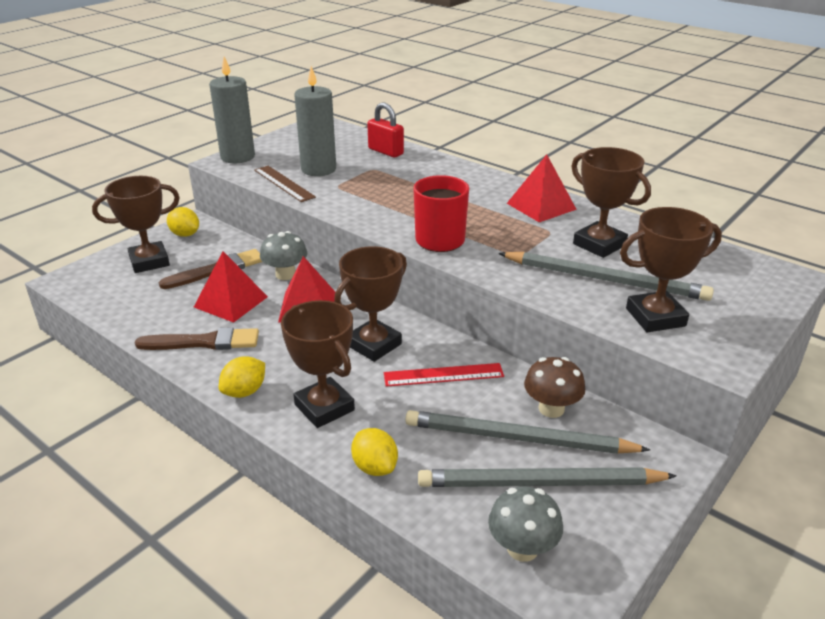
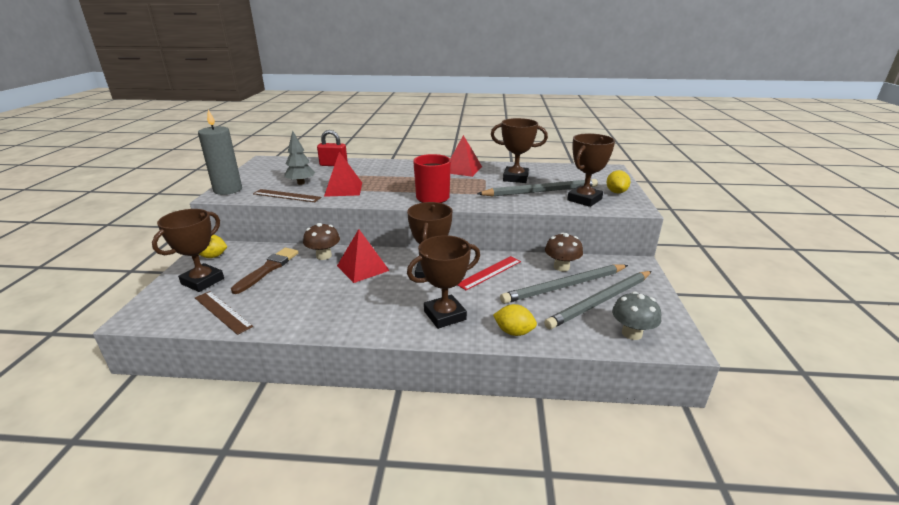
camera: 35 degrees left, 5 degrees down
(131, 304) = (222, 312): none -> brown ruler
(204, 342) = (314, 313): brown brush -> none
(230, 302) = (303, 283): red pyramid -> red pyramid (343, 189)
(244, 392) = (382, 328): yellow lemon -> yellow lemon (616, 192)
(285, 274) = (324, 256): grey mushroom -> brown mushroom
(318, 169) = (301, 183): grey candle -> grey tree
(324, 407) = (445, 315): brown trophy -> brown trophy turned 45 degrees counterclockwise

